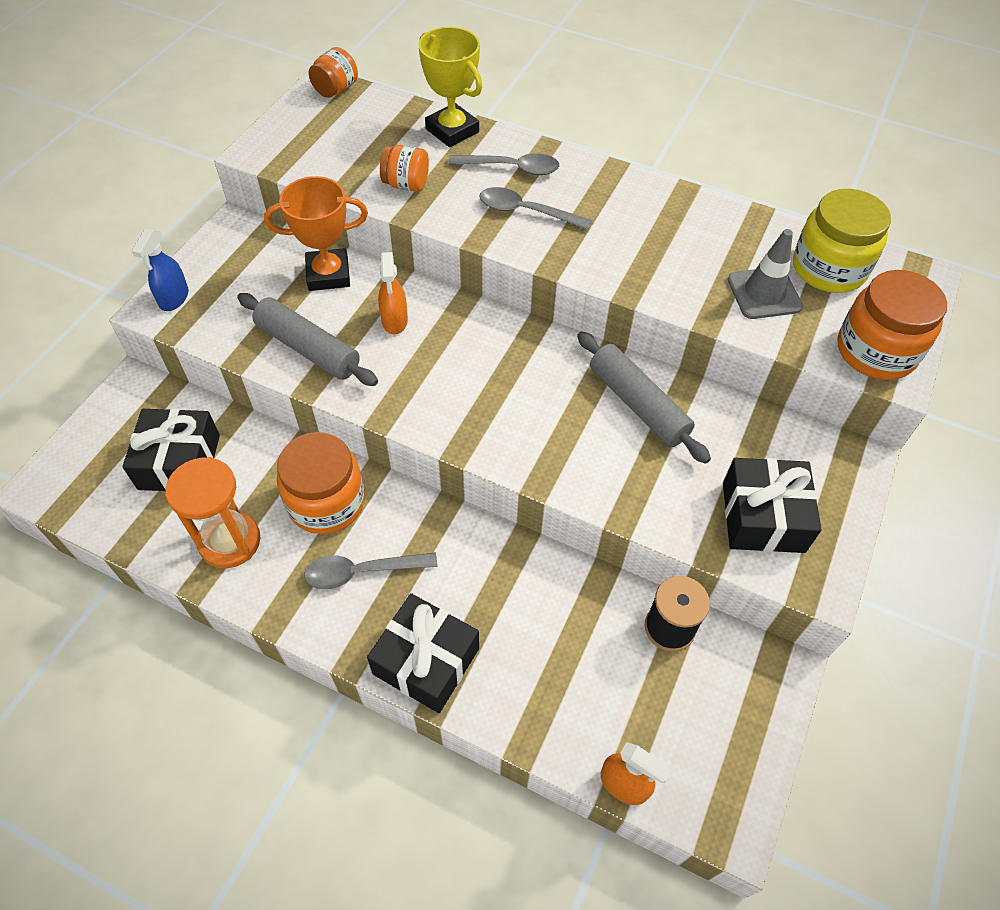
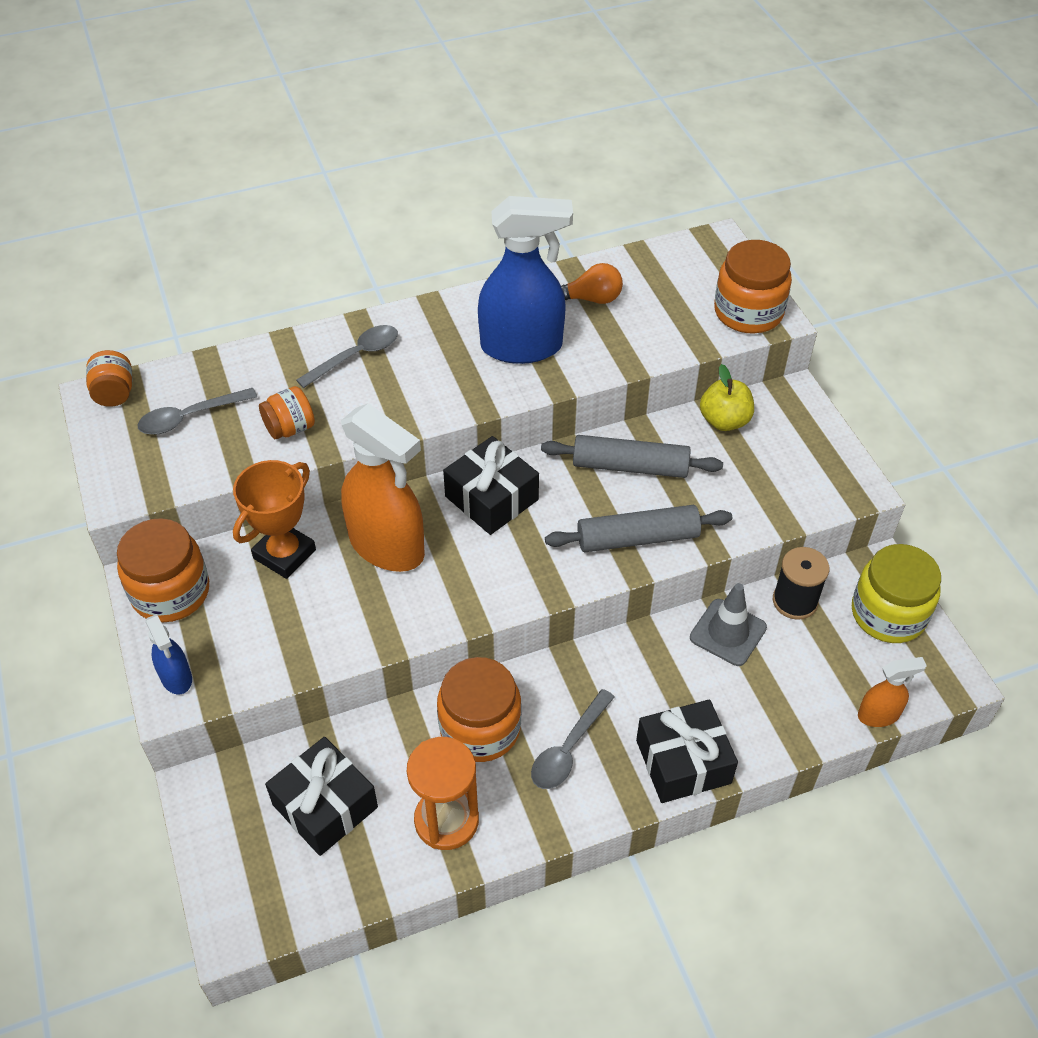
camera: 45 degrees left, 5 degrees down
(238, 245) = (170, 592): none -> orange jar
(308, 348) = (348, 621): grey rolling pin -> grey rolling pin (637, 538)
(394, 321) = (387, 546): orange spray bottle -> orange spray bottle, size x2.07
(452, 130) = (267, 359): yellow trophy -> none
(526, 212) = (411, 382): grey spoon -> grey spoon (190, 417)
(640, 244) = (522, 347): none -> blue spray bottle
(744, 247) = (591, 299): none -> orange light bulb
(763, 517) = (786, 476): black gift -> black gift (491, 498)
(764, 293) = (641, 323): grey traffic cone -> grey traffic cone (728, 632)
(764, 431) = (724, 421): none -> yellow apple
(828, 268) = (659, 276): yellow jar -> yellow jar (888, 614)

